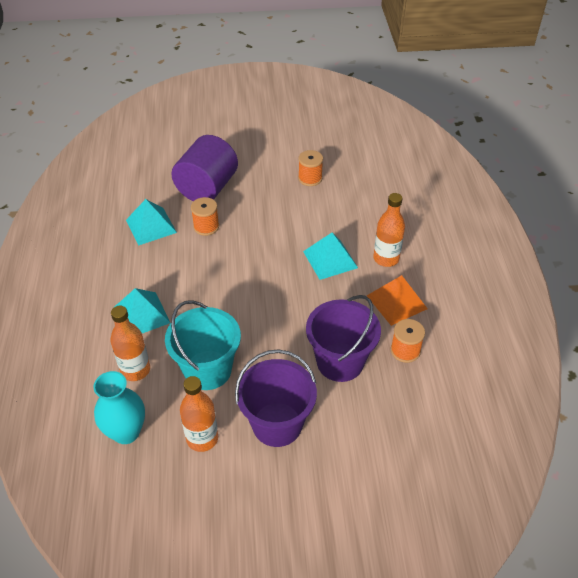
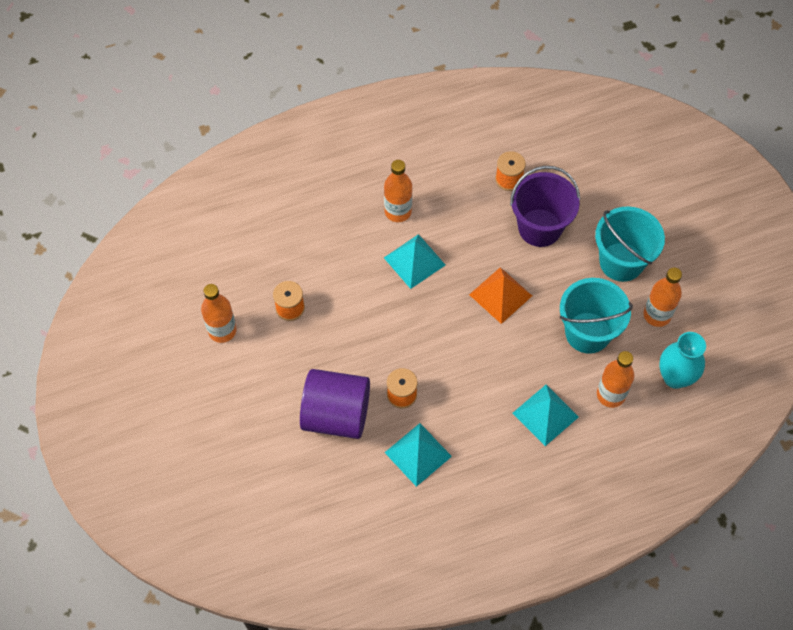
camera: 105 degrees left, 15 degrees up
(277, 424) = (621, 262): purple bucket -> turquoise bucket
(303, 142) = (222, 330): none -> orange bottle
(396, 302) = (453, 194): orange pyramid -> orange pyramid (500, 295)

